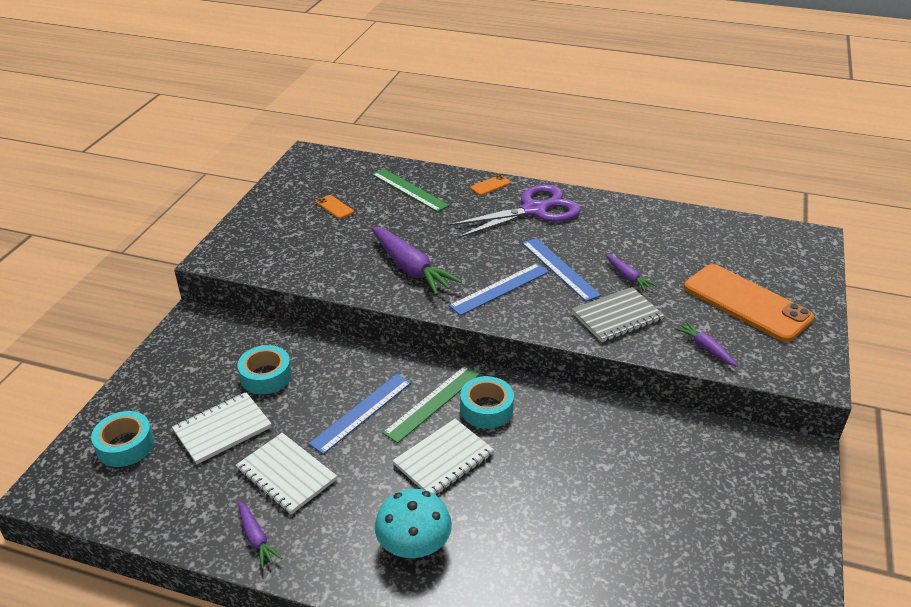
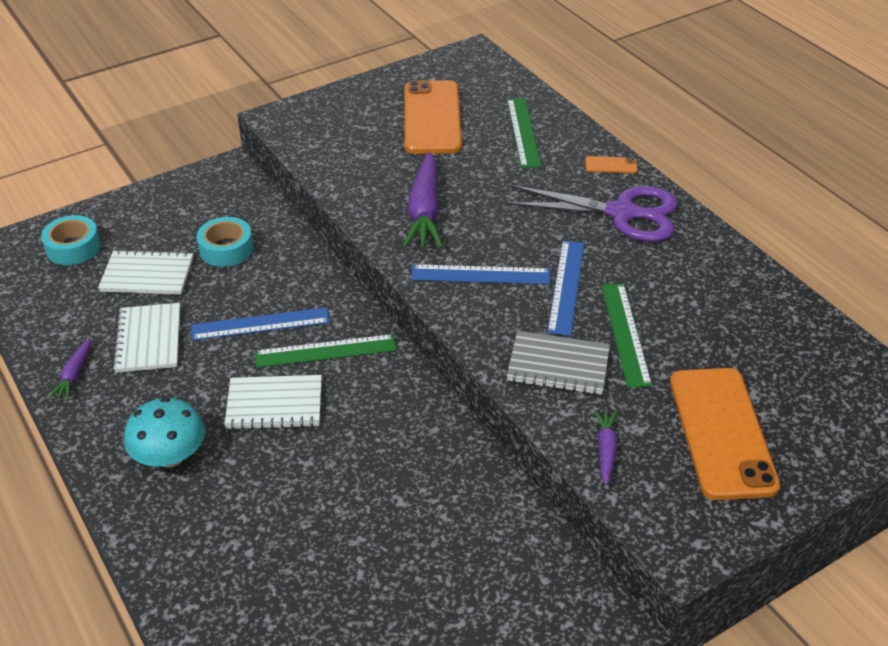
camera: 40 degrees right, 5 degrees up
(334, 207) = (432, 118): orange phone -> orange phone, size x2.49
(486, 409) = (363, 384): turquoise tape -> none
(628, 277) = (625, 333): purple carrot -> green ruler

